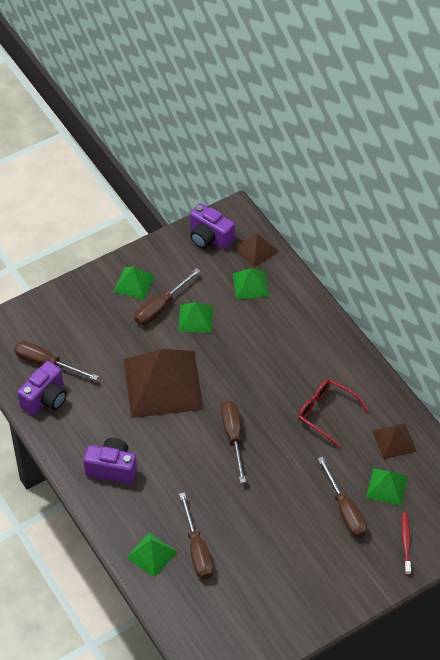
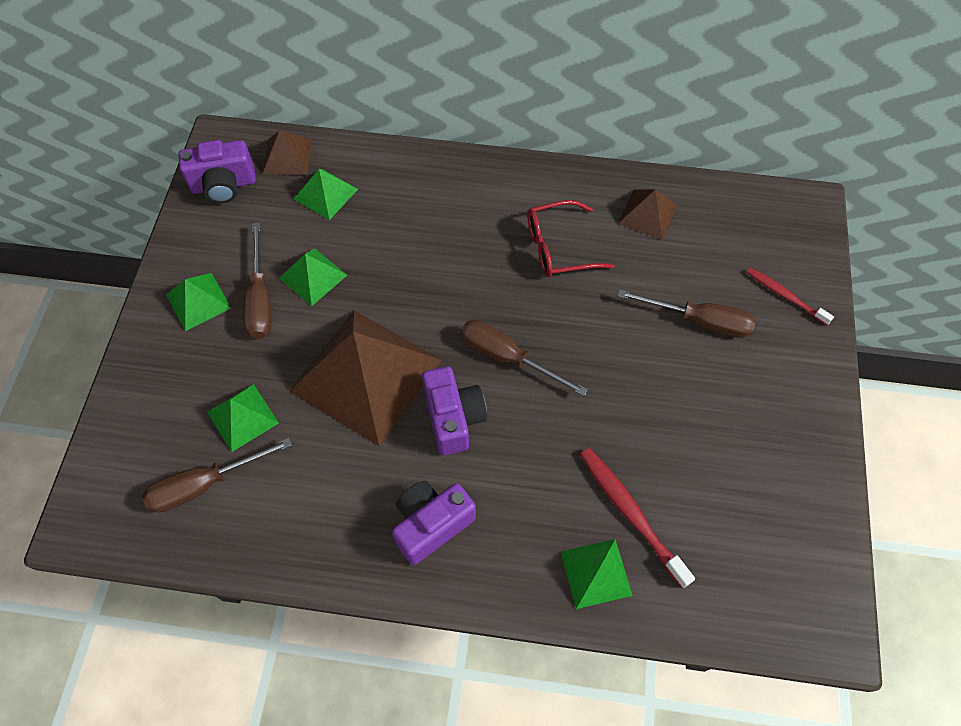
camera: 50 degrees left, 10 degrees up
(45, 398) = (254, 526): purple camera -> purple camera (453, 418)
(197, 550) = (631, 514): brown screwdriver -> red toothbrush
(387, 486) = (700, 261): green pyramid -> green pyramid (242, 417)

